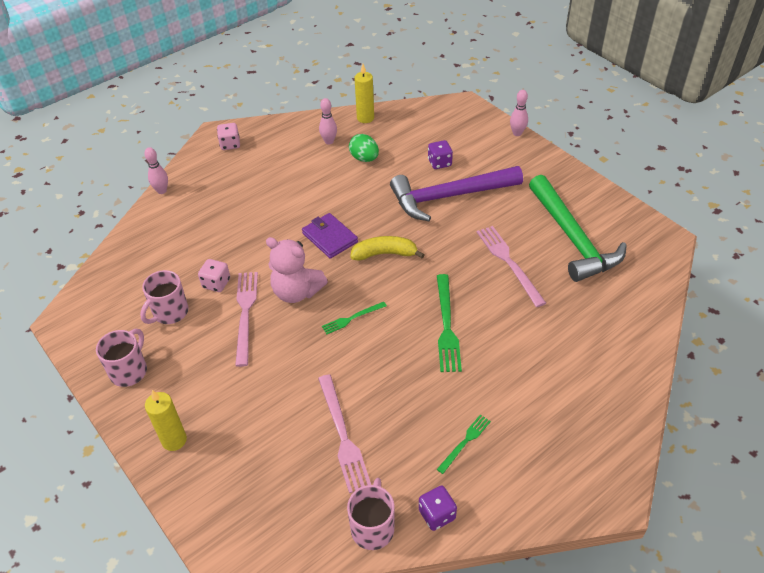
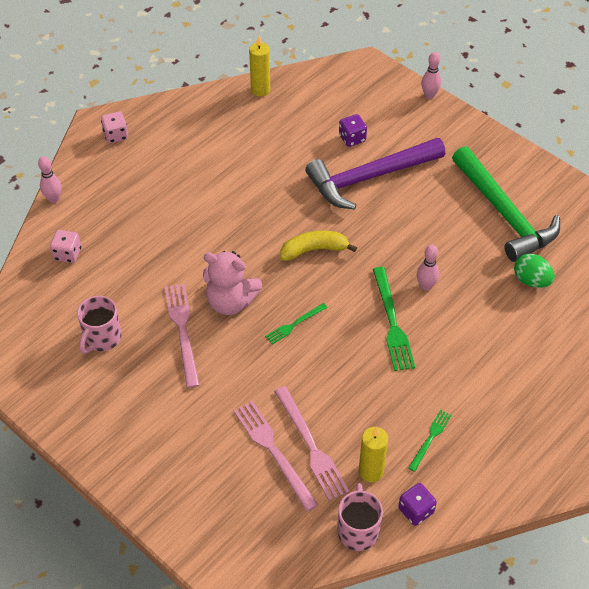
camera: 10 degrees left, 5 degrees up
(129, 371) = (77, 405): pink mug -> none
(174, 440) = (144, 470): yellow candle -> yellow candle (371, 471)
(216, 283) = (143, 300): pink dice -> pink dice (67, 254)
(329, 141) = (226, 122): pink bowling pin -> pink bowling pin (426, 286)
(330, 238) = (252, 237): purple wallet -> none
(364, 158) = (269, 140): green egg -> green egg (531, 280)
(508, 263) = (443, 247): pink fork -> pink fork (273, 451)

